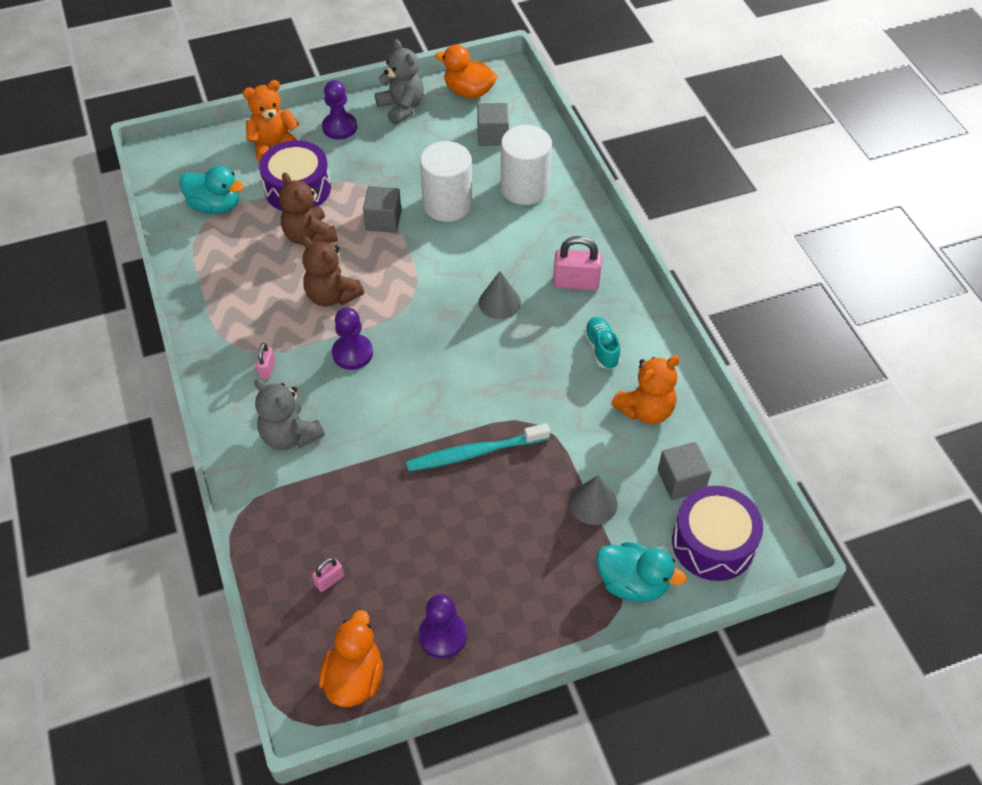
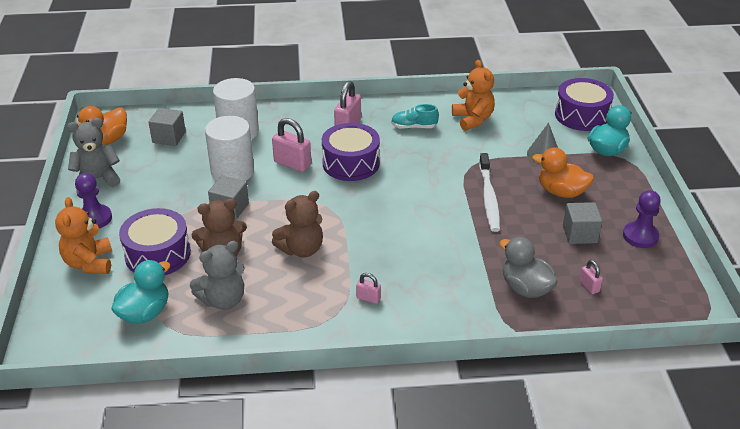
camera: 75 degrees left, 15 degrees down
(290, 436) = (445, 292): grey teddy bear -> grey teddy bear (223, 300)
(312, 513) = (525, 288): none -> grey duck
(352, 353) = (370, 245): purple pawn -> none
(354, 678) = (672, 284): orange duck -> orange duck (561, 192)
(474, 453) = (489, 198): turquoise toothbrush -> white toothbrush
(480, 250) = (292, 164): none -> pink padlock
(499, 302) = (351, 163): grey cone -> purple drum
(681, 480) = (532, 117): grey cube -> grey cube (580, 234)

